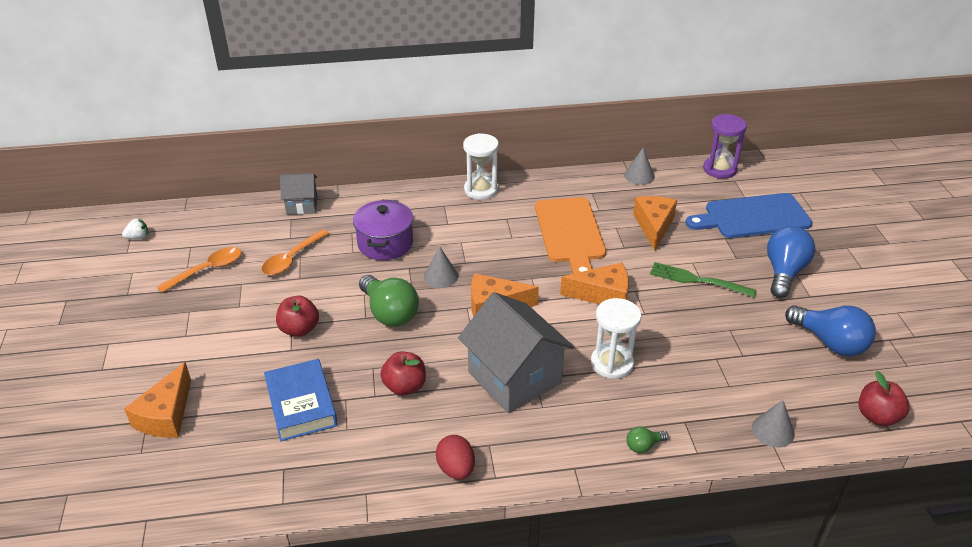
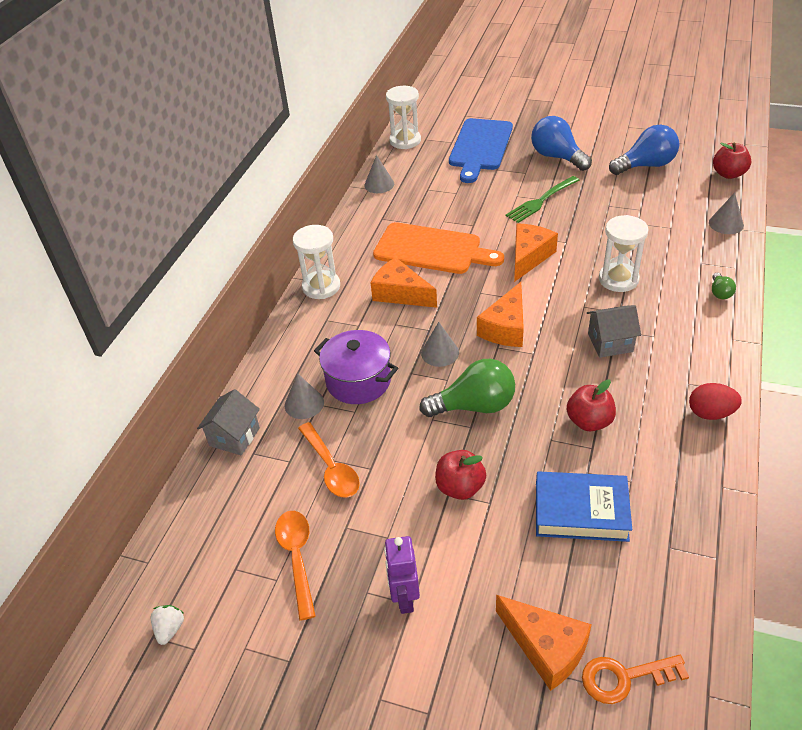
camera: 60 degrees left, 5 degrees up
(150, 466) = (624, 677): none -> orange key
(189, 330) = (404, 598): none -> purple robot
(348, 225) = (304, 403): none -> grey cone
(514, 378) = (610, 343): grey house -> grey house, size x0.53
(654, 226) = (456, 200): orange cheese -> orange cheese (400, 293)
(719, 169) = (405, 141): purple hourglass -> white hourglass

